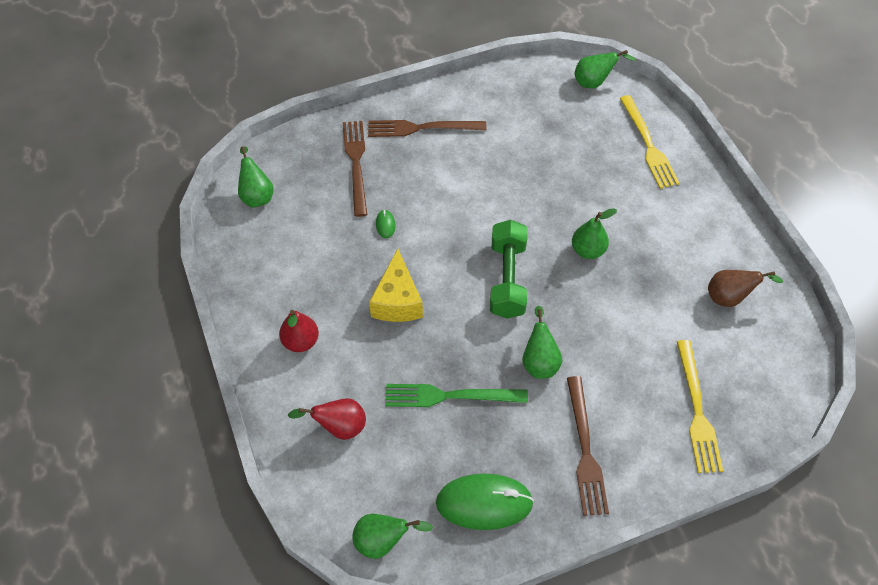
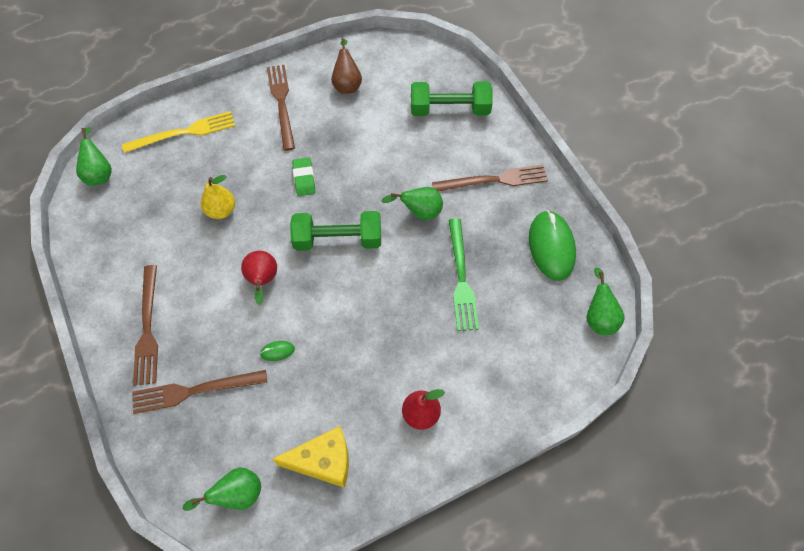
camera: 95 degrees left, 5 degrees up
(339, 427) = (505, 366): red pear -> red pear (262, 281)
(397, 301) = (367, 330): yellow cheese -> yellow cheese (323, 461)
(548, 178) = (221, 210): none -> yellow pear
(588, 250) = (304, 178): green pear -> green eraser
(694, 231) = (282, 103): none -> brown fork
(697, 410) = (450, 109): yellow fork -> green dumbbell

